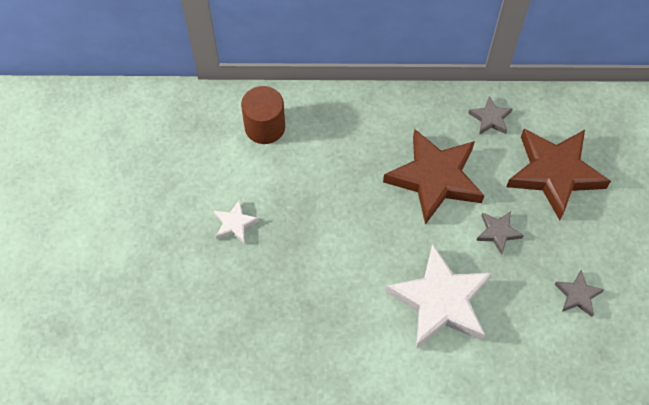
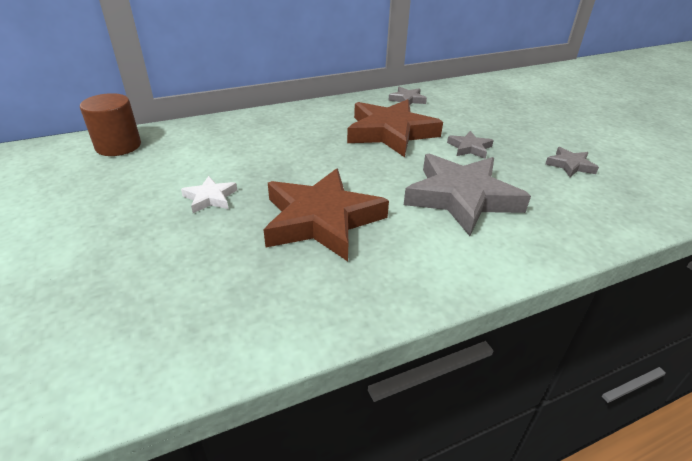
camera: 25 degrees left, 25 degrees down
(265, 127) = (214, 136): brown cylinder -> brown cylinder (118, 146)
(440, 301) = (461, 197): white star -> grey star
(554, 173) = (480, 113): brown star -> brown star (321, 220)

